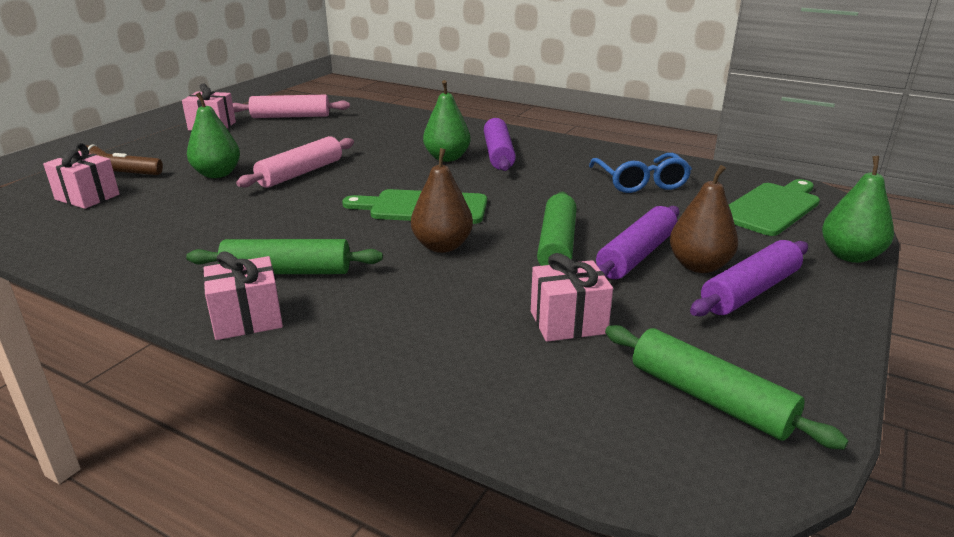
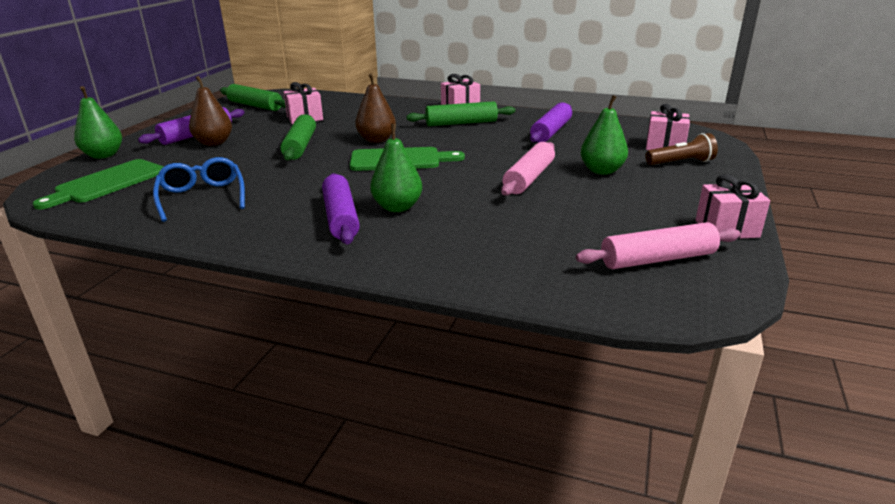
camera: 170 degrees right, 0 degrees up
(636, 255) = (250, 145): purple rolling pin -> purple rolling pin (551, 132)

